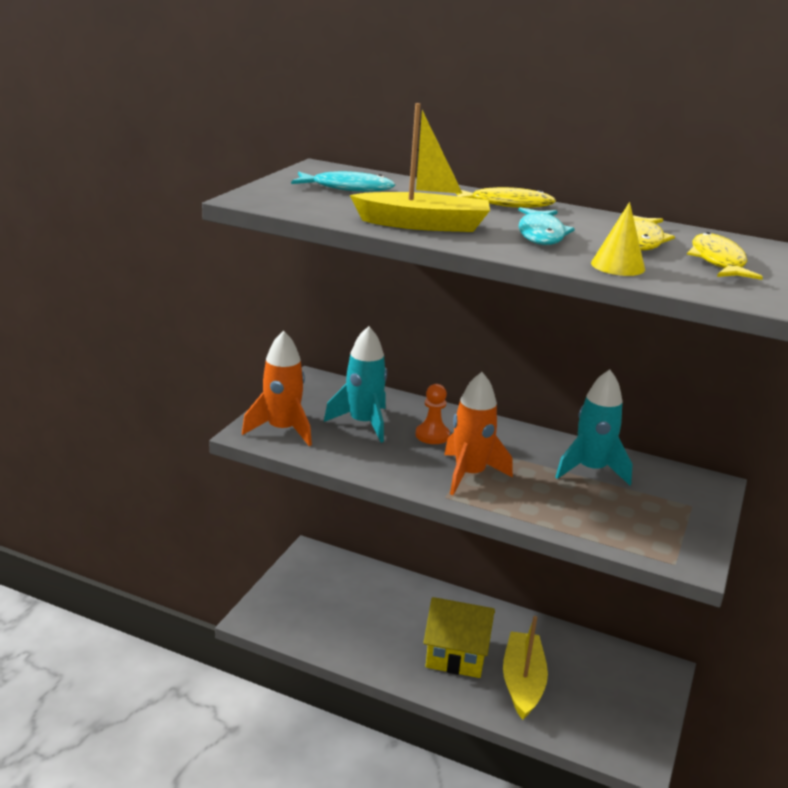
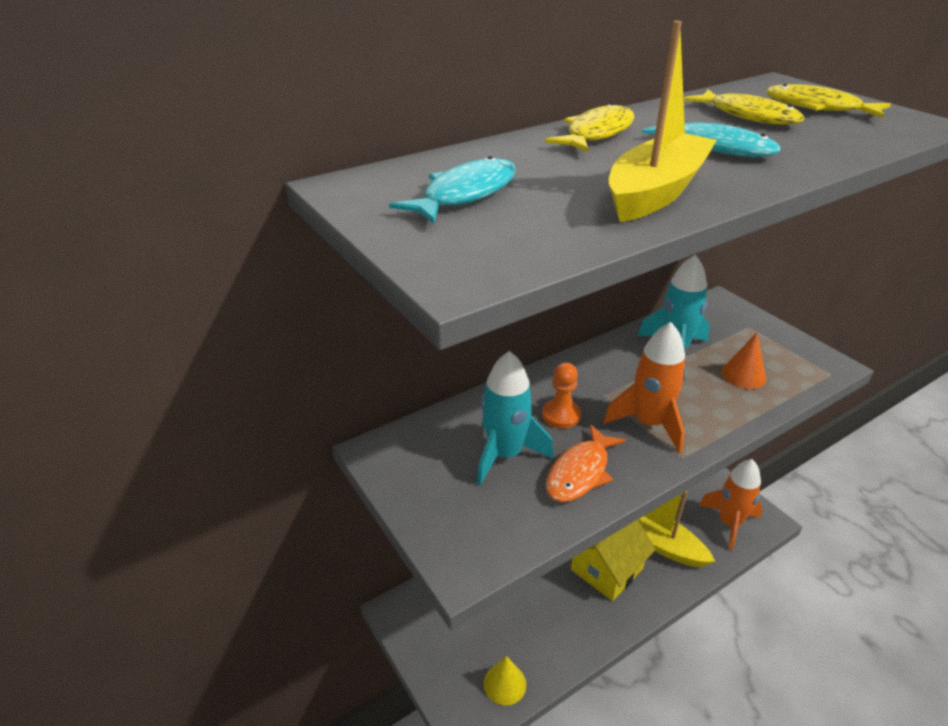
camera: 55 degrees left, 10 degrees up
(282, 430) = (475, 530): orange rocket -> orange rocket (729, 523)
(378, 456) = (580, 472): none -> orange fish
(601, 512) = (743, 375): none -> orange cone
(618, 266) = (830, 144): yellow cone -> yellow cone (504, 683)

